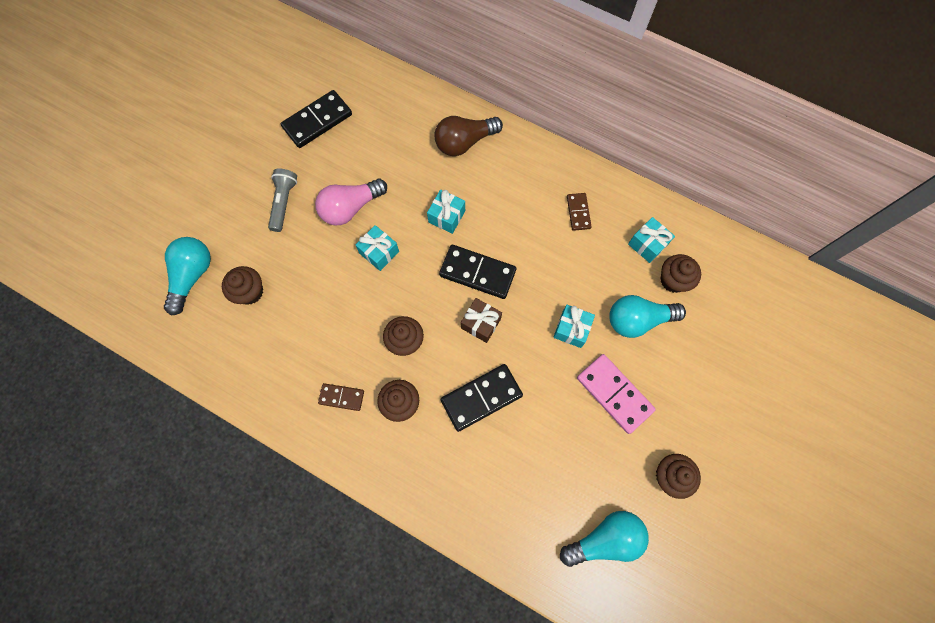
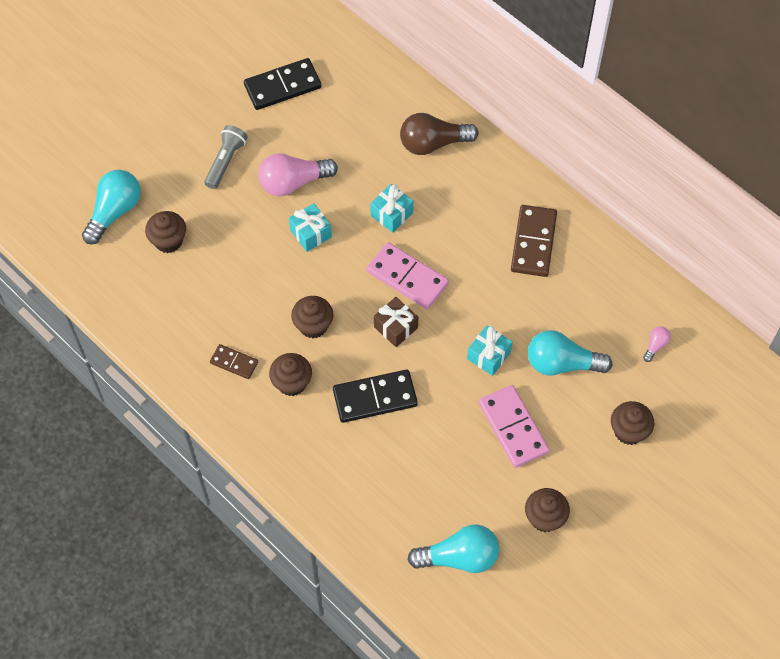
camera: 15 degrees right, 10 degrees down
(477, 273) = (407, 277): black domino -> pink domino
(578, 212) = (533, 242): brown domino -> brown domino, size x1.76
(647, 244) = (597, 292): turquoise gift -> none
(673, 280) = (613, 334): brown cupcake -> brown cupcake (629, 431)
(713, 282) = (655, 345): none -> pink light bulb

